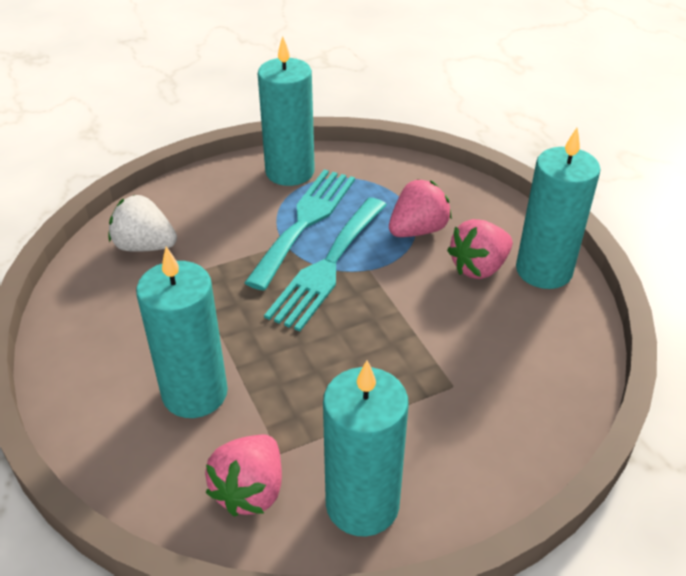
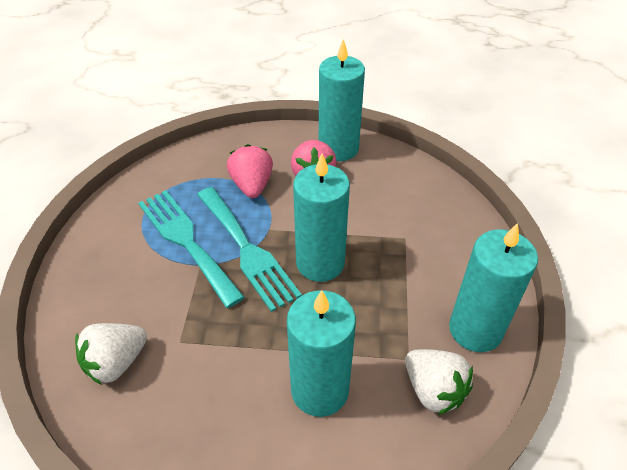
camera: 60 degrees left, 5 degrees up
(250, 490) = (433, 390): pink strawberry -> white strawberry
(290, 172) = (117, 224): turquoise candle -> turquoise candle (320, 263)

